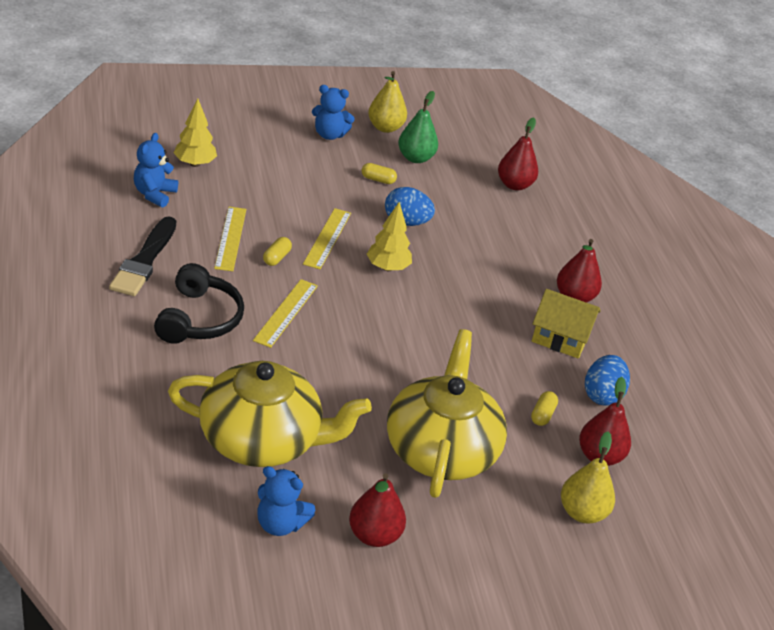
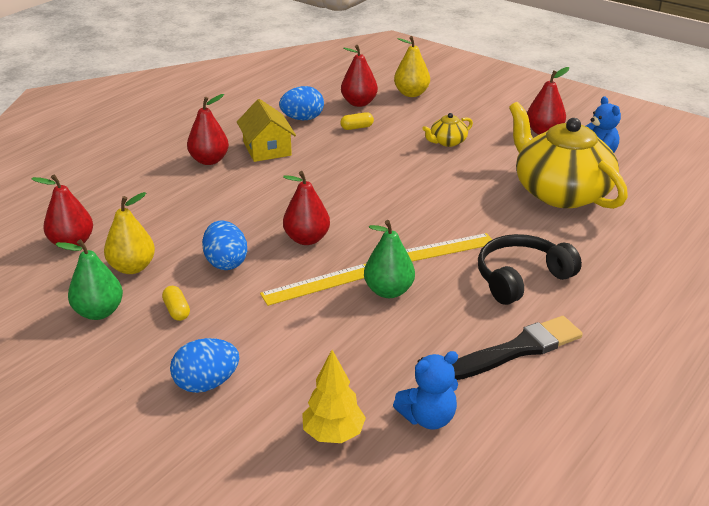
camera: 125 degrees left, 5 degrees down
(230, 238) = (407, 328): yellow ruler -> none
(276, 258) = (388, 291): yellow capsule -> green pear
(295, 154) = (206, 383): none -> blue egg
(329, 135) = (129, 387): blue teddy bear -> none
(385, 127) = (57, 362): yellow pear -> yellow pear (132, 267)
(387, 267) = (306, 239): yellow tree -> red pear
(441, 449) = (447, 142): yellow teapot -> yellow teapot, size x0.42

